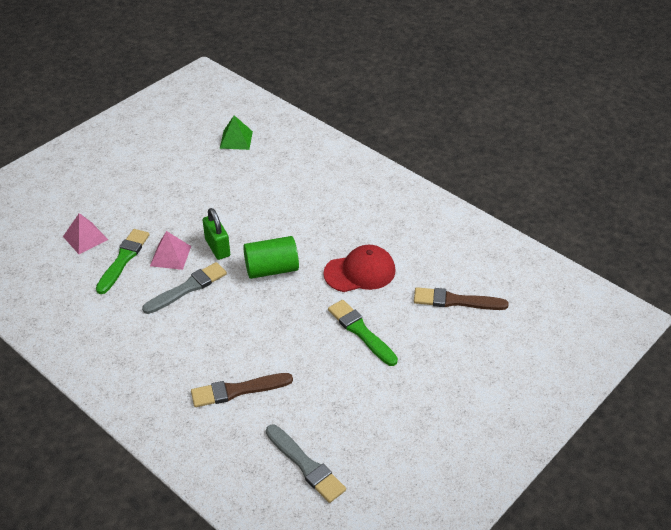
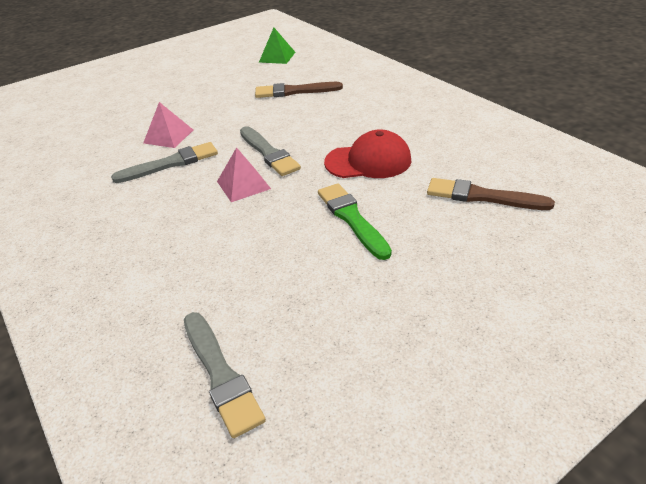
camera: 15 degrees right, 5 degrees down
(85, 238) = (96, 118): pink pyramid -> pink pyramid (243, 185)
(123, 259) = (120, 136): green brush -> none
(217, 248) = (220, 132): green padlock -> none
(238, 390) = (174, 268): brown brush -> brown brush (295, 91)
(271, 269) = (268, 153): green cylinder -> grey brush

